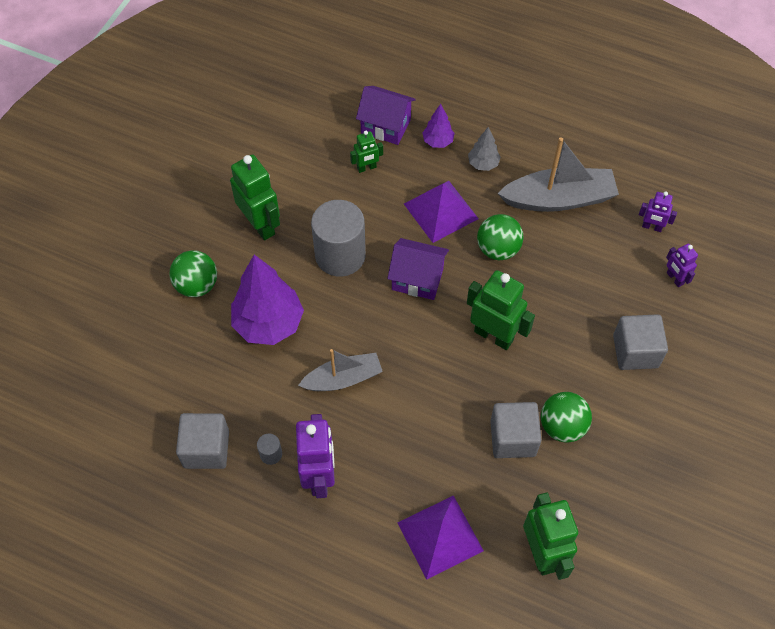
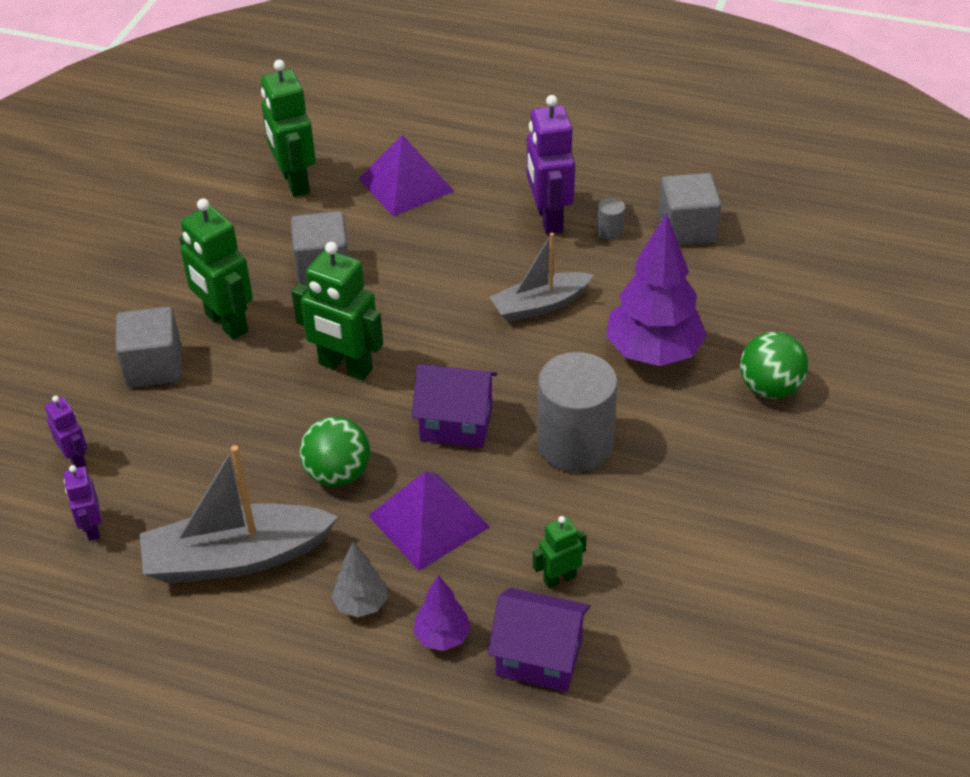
camera: 175 degrees right, 15 degrees down
(261, 225) = (707, 474): green robot -> green robot (226, 323)
(562, 426) = (261, 284): green ball -> none
(652, 227) = (92, 528): purple robot -> purple robot turned 120 degrees counterclockwise

